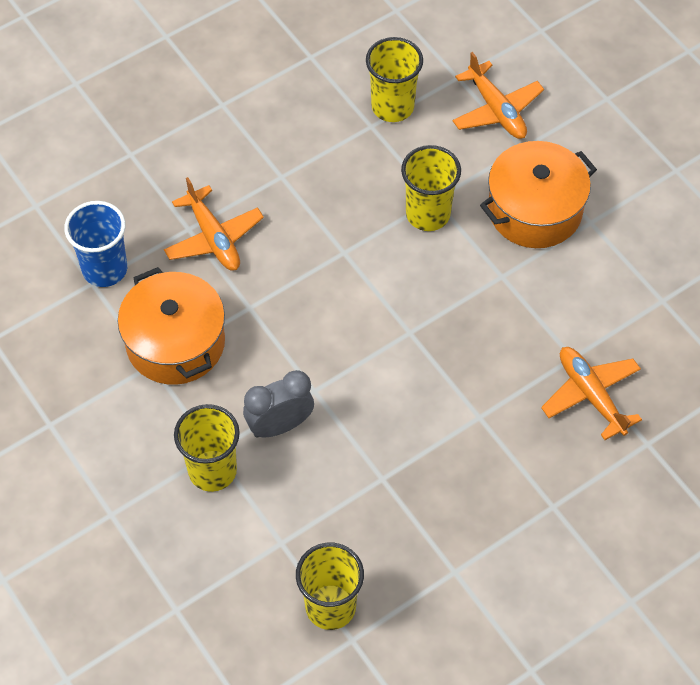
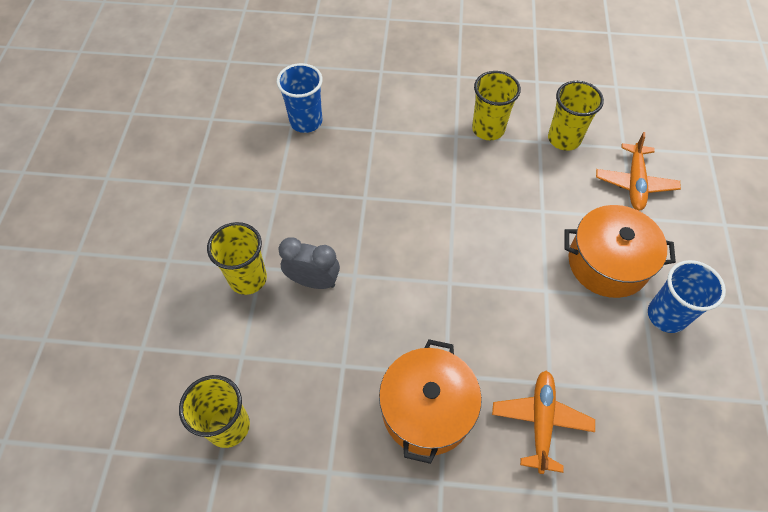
camera: 40 degrees right, 0 degrees up
(175, 343) = (303, 188): orange pot -> orange pot (427, 409)
(213, 238) = (382, 144): orange plane -> none
(428, 214) = (529, 217): yellow cup -> yellow cup (488, 129)
(621, 224) = (666, 315): none -> blue cup

